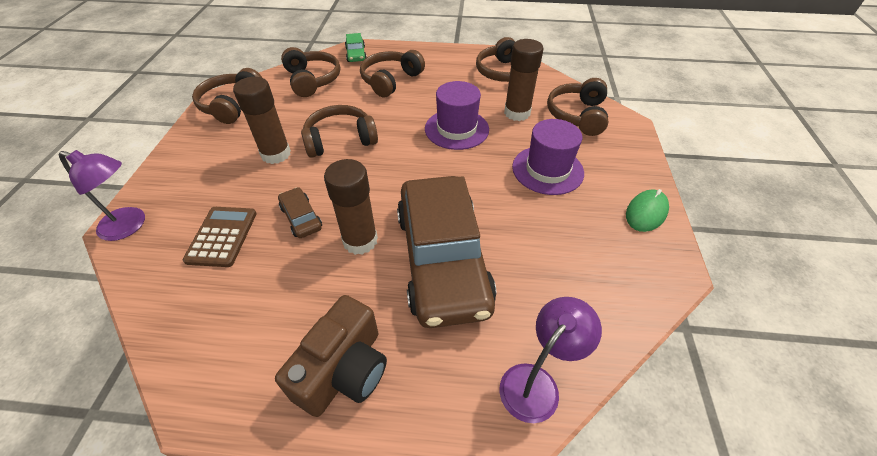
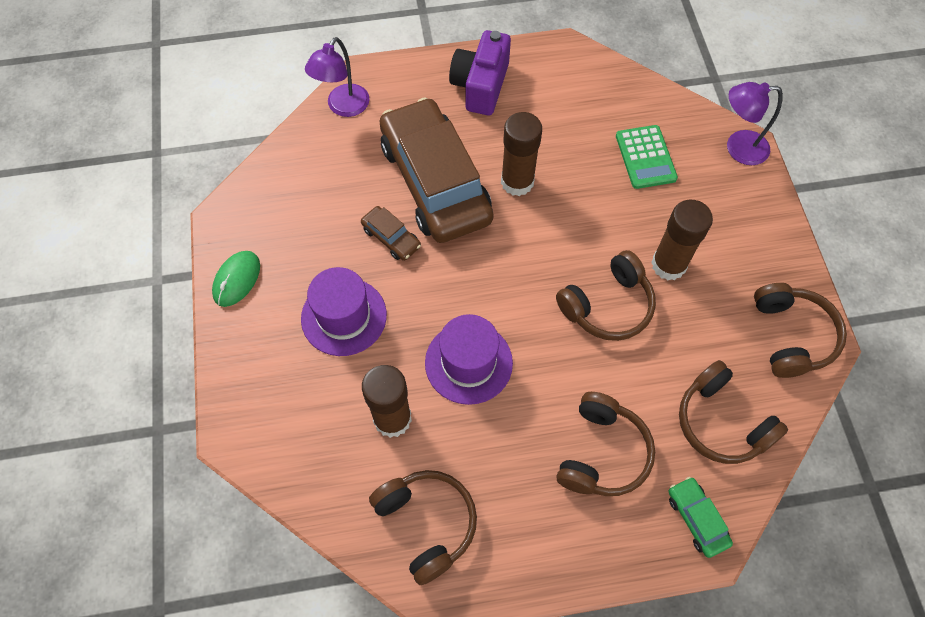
camera: 165 degrees right, 15 degrees up
(222, 236) = (645, 157): brown calculator -> green calculator
(301, 218) = (586, 192): brown car -> brown car (391, 238)
(344, 370) = (480, 85): brown camera -> purple camera
(577, 115) = (305, 435): brown headphones -> none

